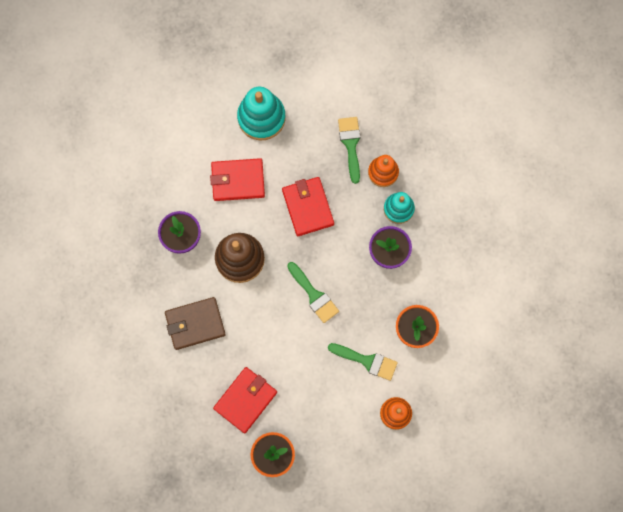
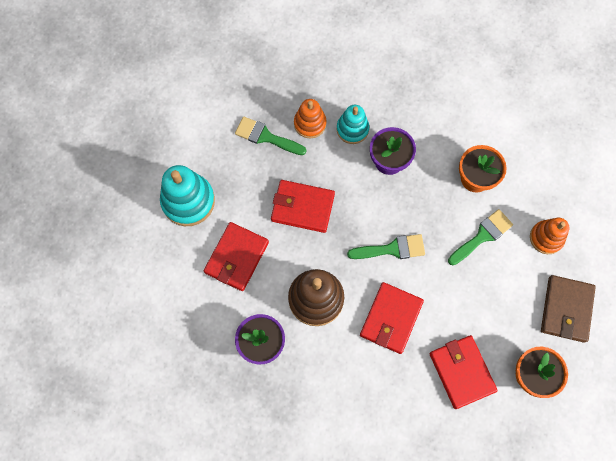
camera: 60 degrees left, 5 degrees down
(195, 324) = (357, 379): brown wallet -> brown wallet (566, 309)
(257, 324) = (391, 318): none -> red wallet

